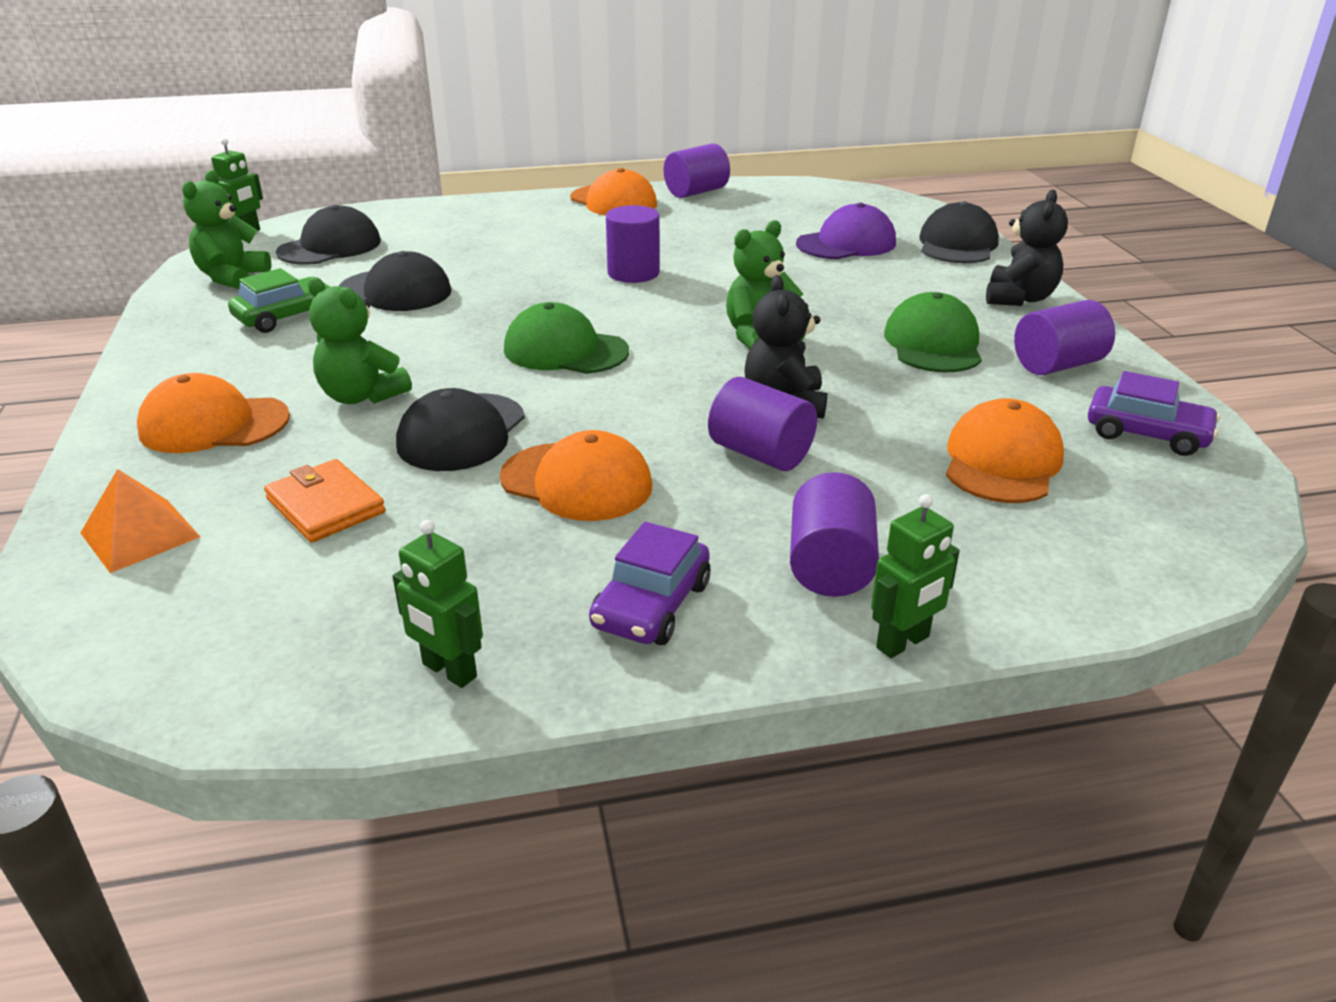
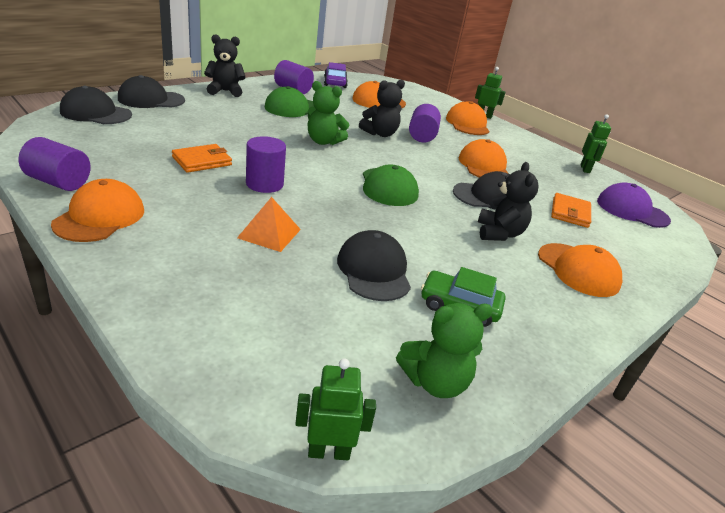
camera: 125 degrees left, 0 degrees up
(140, 534) = (646, 249): orange pyramid -> orange pyramid (269, 233)
(330, 247) = (318, 351): black cap -> black cap (96, 113)
(361, 396) = (499, 233): green teddy bear -> black teddy bear
(651, 605) = (519, 146): purple car -> none
(719, 250) = (202, 161): none -> orange wallet
(830, 567) = (467, 124): purple cylinder -> orange cap
(846, 243) = (166, 125): purple cap -> purple cap (632, 210)

